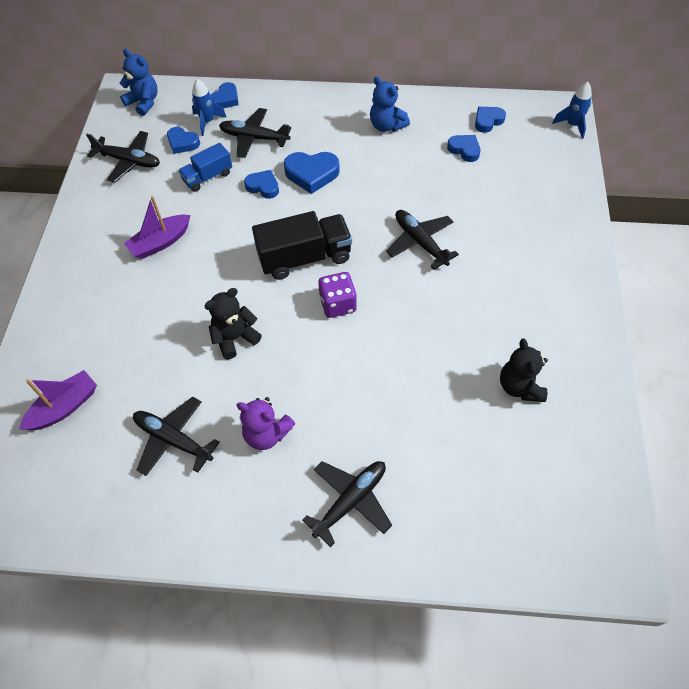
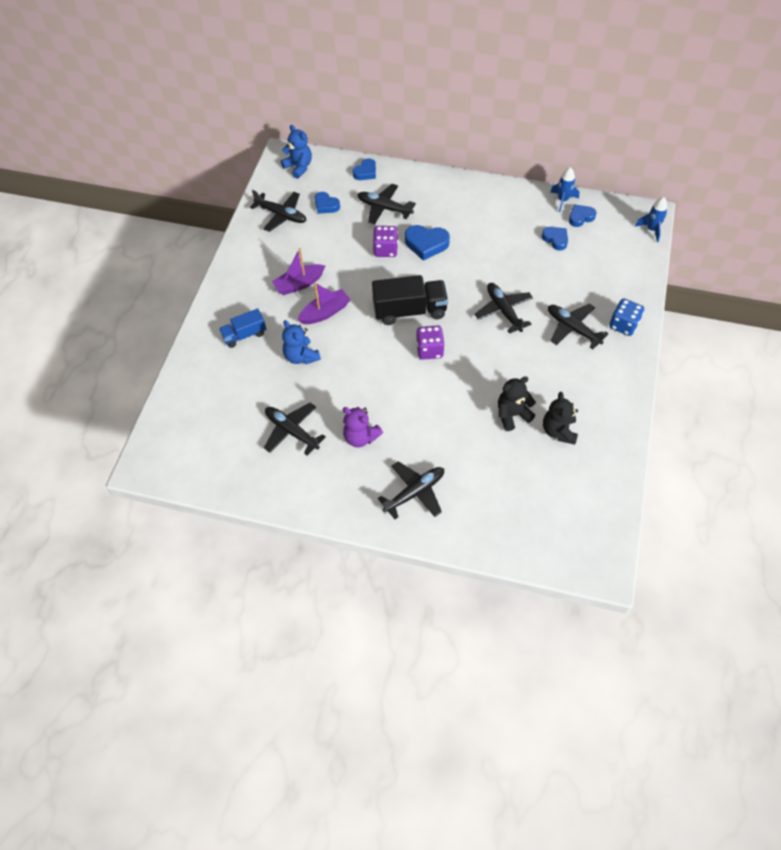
camera: 10 degrees right, 0 degrees up
(64, 407) = (215, 397): purple boat -> purple boat (325, 312)
(207, 122) = (348, 190): blue rocket -> blue rocket (562, 200)
(208, 177) = (342, 236): blue truck -> blue truck (244, 335)
(235, 338) = (347, 364): black teddy bear -> black teddy bear (512, 414)
(263, 187) = (385, 249): blue heart -> purple dice
(386, 125) = (495, 211): blue teddy bear -> blue teddy bear (301, 356)
(508, 253) = (572, 328): none -> black plane
(567, 240) = (623, 325): none -> blue dice

